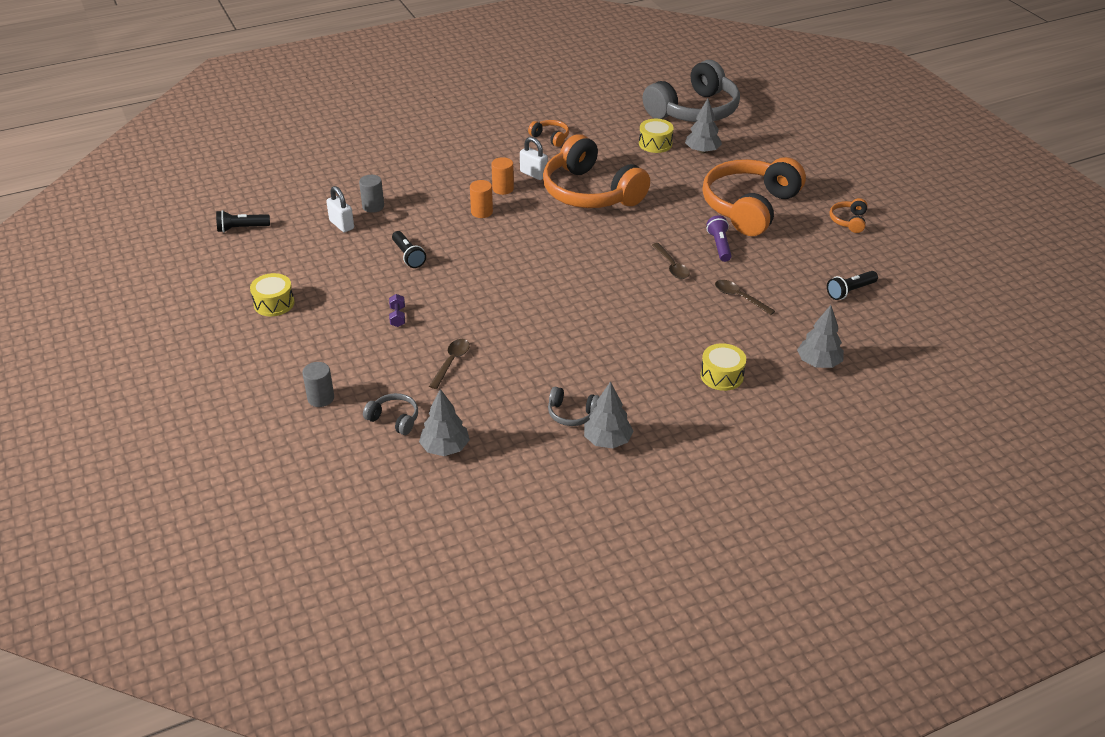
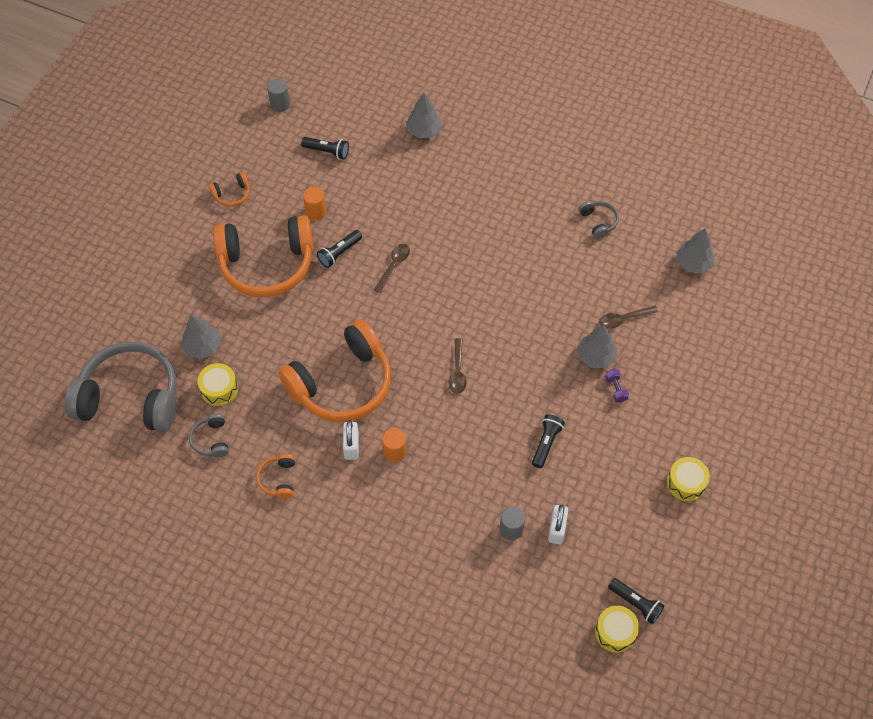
camera: 130 degrees left, 20 degrees up
(321, 398) = (730, 364): grey cylinder -> grey cylinder (280, 104)
(394, 419) = (701, 308): grey headphones -> grey headphones (211, 440)
(397, 317) = (616, 389): purple dumbbell -> purple dumbbell turned 60 degrees counterclockwise
(482, 212) = (442, 440): orange cylinder -> orange cylinder (316, 212)
(590, 192) = (342, 383): orange headphones -> orange headphones turned 45 degrees clockwise
(607, 440) = (601, 190): grey tree -> grey tree (595, 356)
(719, 245) = (339, 253): purple flashlight -> black flashlight
(722, 376) = (486, 170): yellow drum -> yellow drum (615, 632)
(739, 297) = (393, 206): brown spoon -> brown spoon (457, 371)

